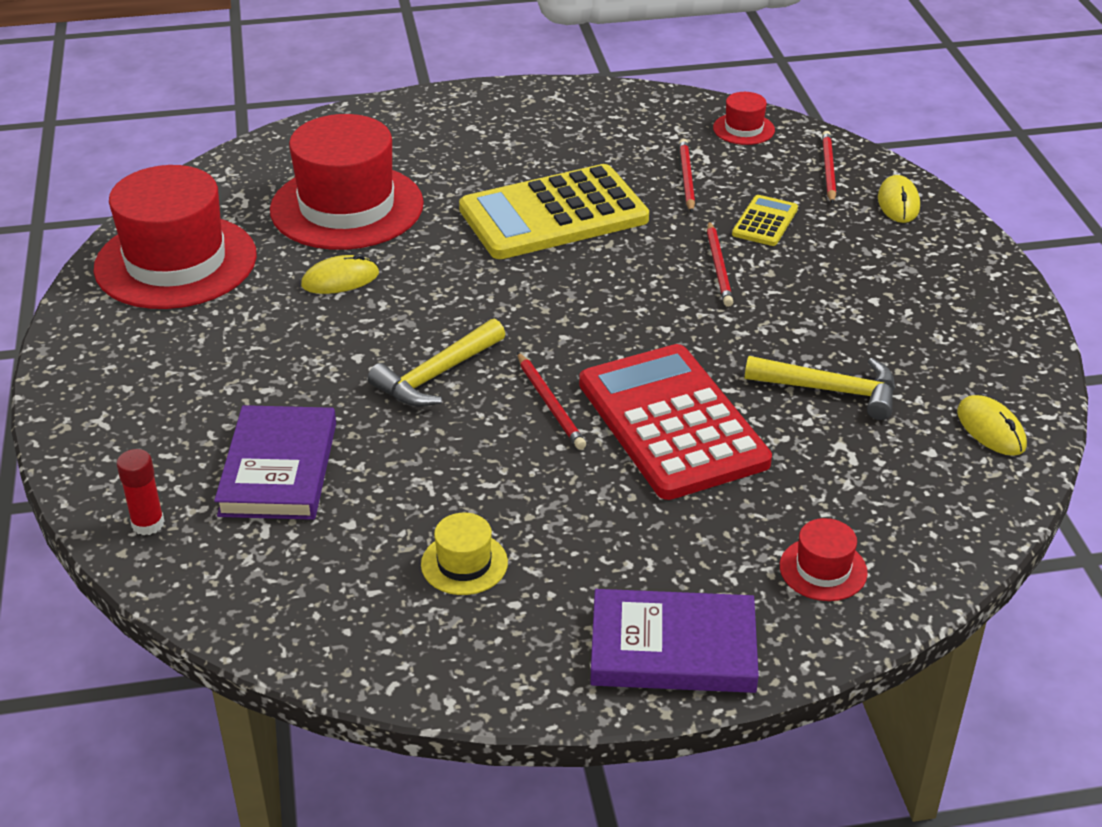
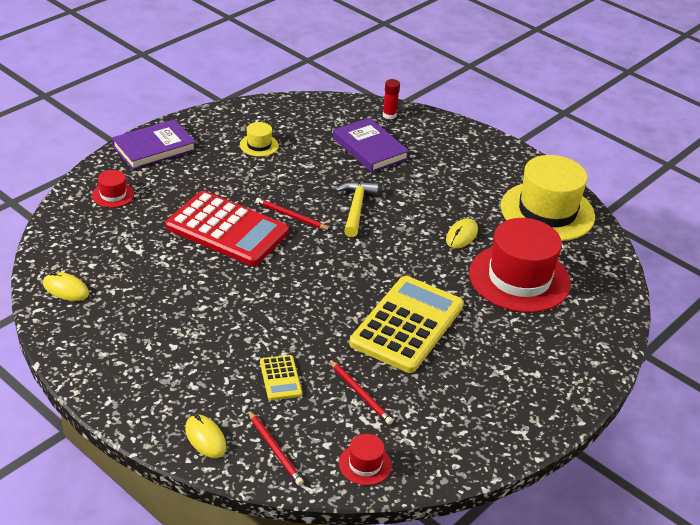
camera: 140 degrees right, 0 degrees up
(176, 262) = (547, 211): red hat -> yellow hat
(719, 266) = (280, 330): red pencil -> none
(831, 390) = (161, 277): yellow hammer -> none

